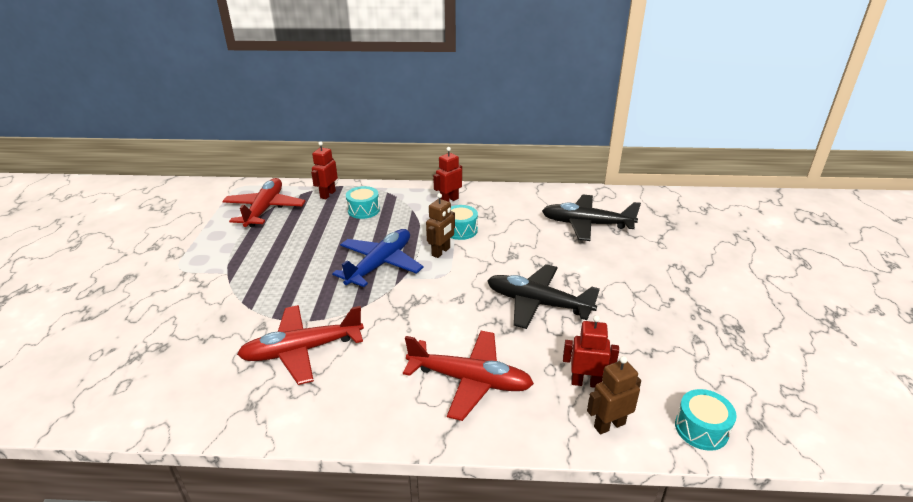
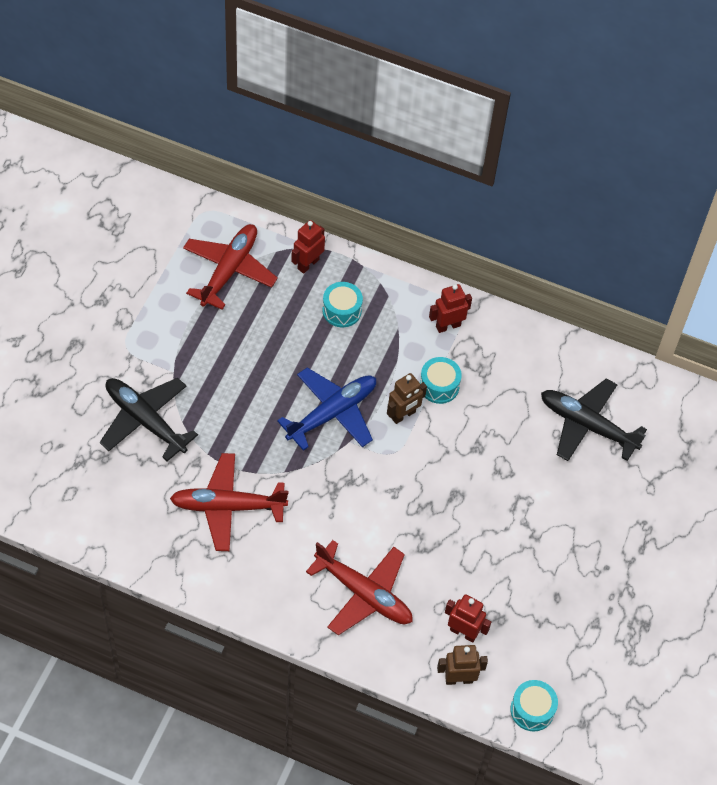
camera: 15 degrees right, 25 degrees up
(537, 303) = (469, 526): black plane -> black plane (145, 420)

